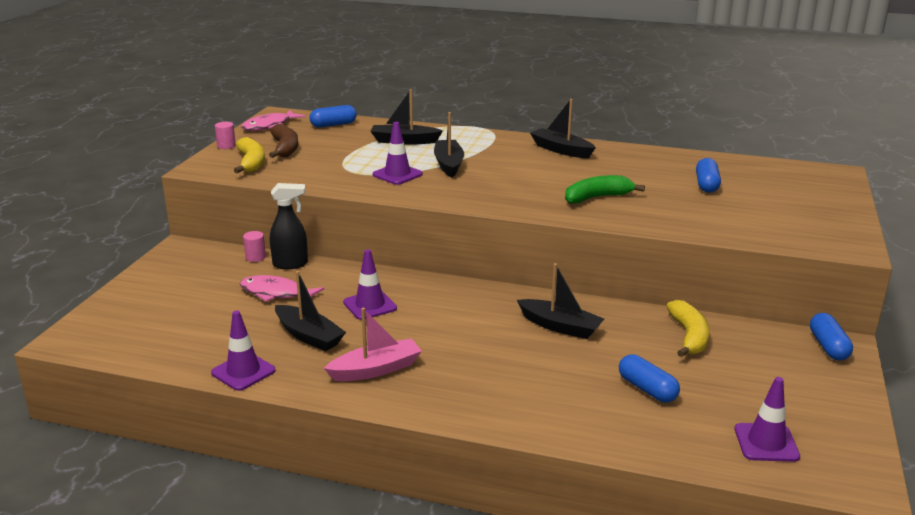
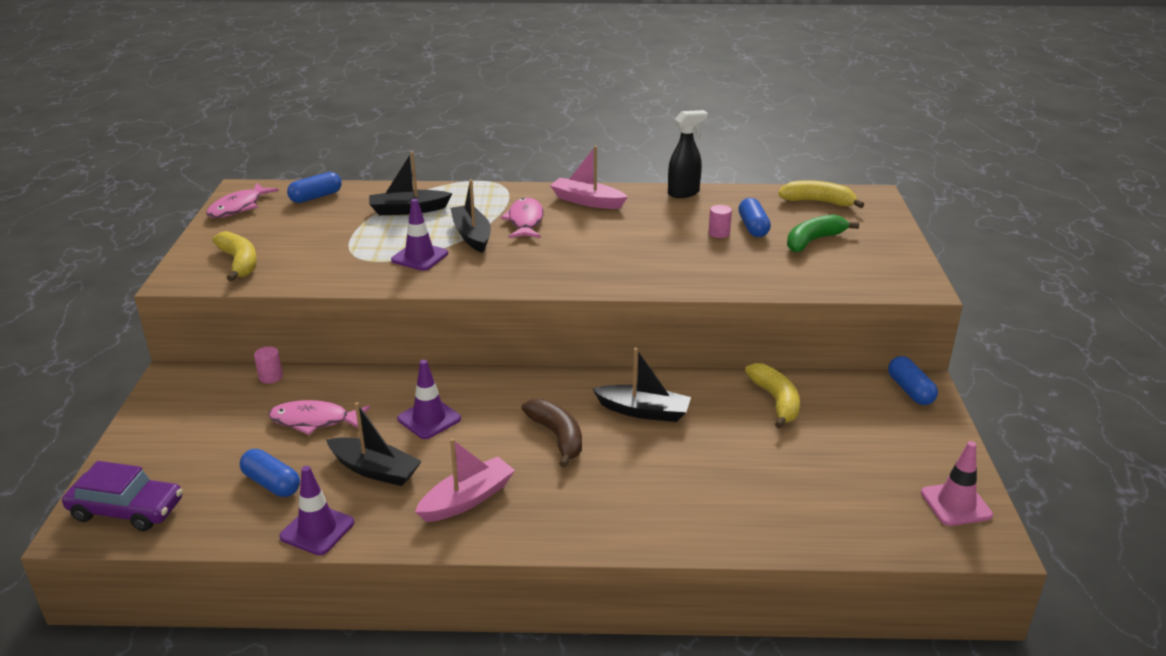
camera: 15 degrees left, 5 degrees up
(105, 334) = (127, 510): none -> purple car
(226, 146) = (197, 242): pink cylinder -> pink cylinder (719, 233)
(285, 148) = (272, 237): brown banana -> brown banana (557, 437)
(291, 264) = (317, 380): black spray bottle -> black spray bottle (684, 193)
(500, 159) = (525, 221): none -> pink fish
(561, 150) = (587, 201): black boat -> pink boat
(597, 197) = (648, 258): green banana -> green banana (813, 241)
(647, 389) = (757, 471): blue capsule -> blue capsule (272, 483)
(766, 443) = (889, 511): purple traffic cone -> none
(779, 172) = (818, 202): none -> yellow banana
(838, 448) = (956, 504): none -> pink traffic cone

